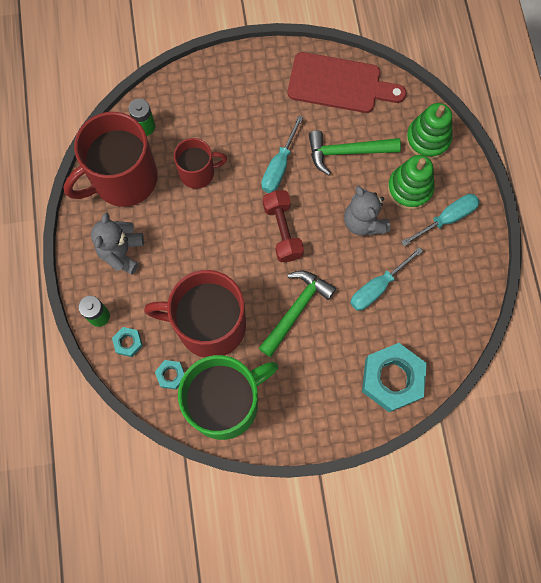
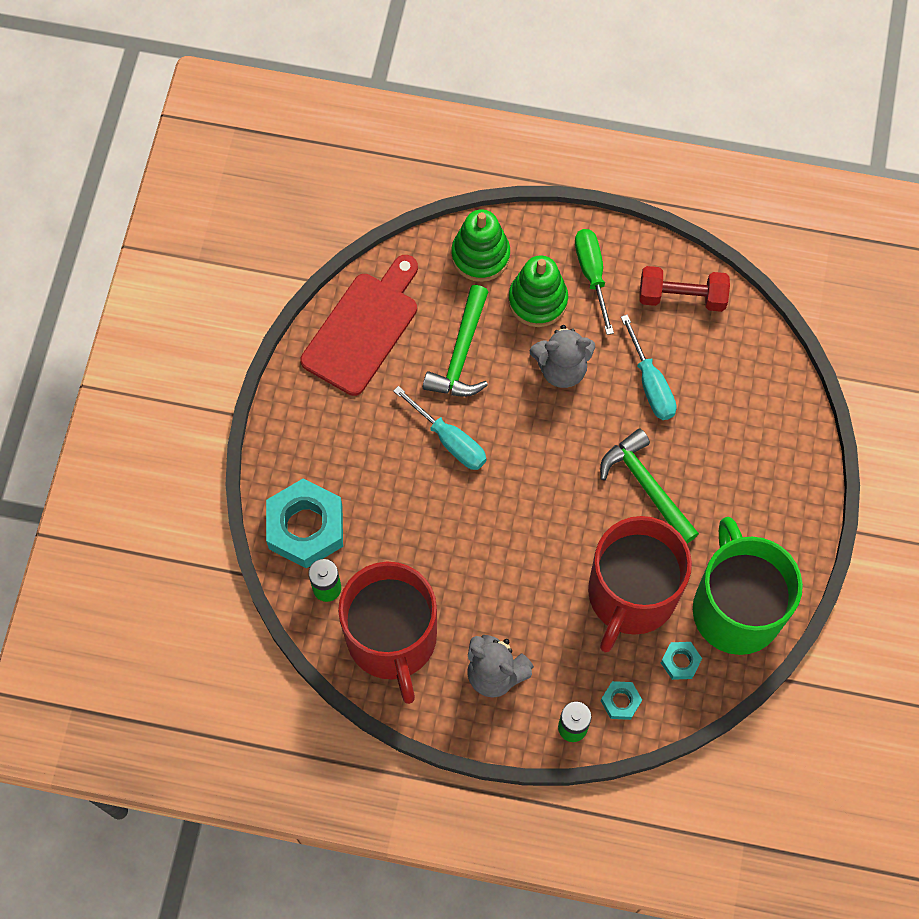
camera: 70 degrees left, 5 degrees down
(198, 172) = (419, 542): red mug -> none
(282, 231) = (538, 466): red dumbbell -> red dumbbell (682, 297)
(392, 379) = (768, 409): turquoise nut -> turquoise nut (305, 527)
(447, 218) = (592, 274): turquoise screwdriver -> green screwdriver

